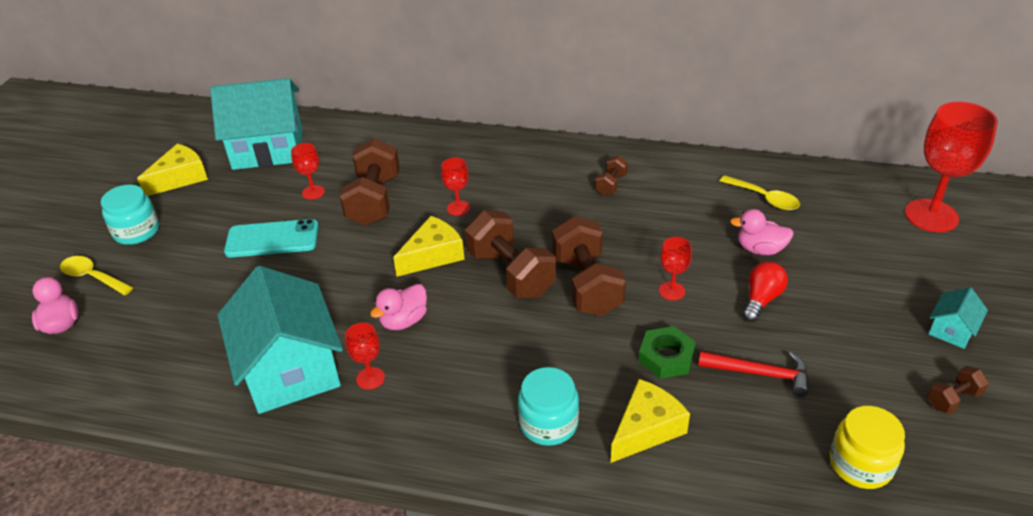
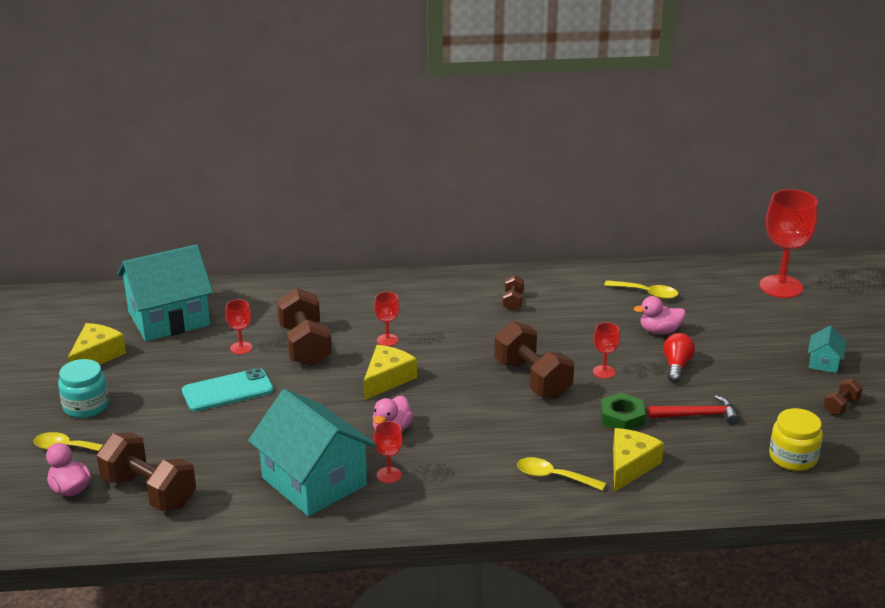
camera: 20 degrees left, 10 degrees down
(511, 273) = (464, 381): brown dumbbell -> brown dumbbell (149, 491)
(548, 423) = (553, 477): turquoise jar -> yellow spoon

